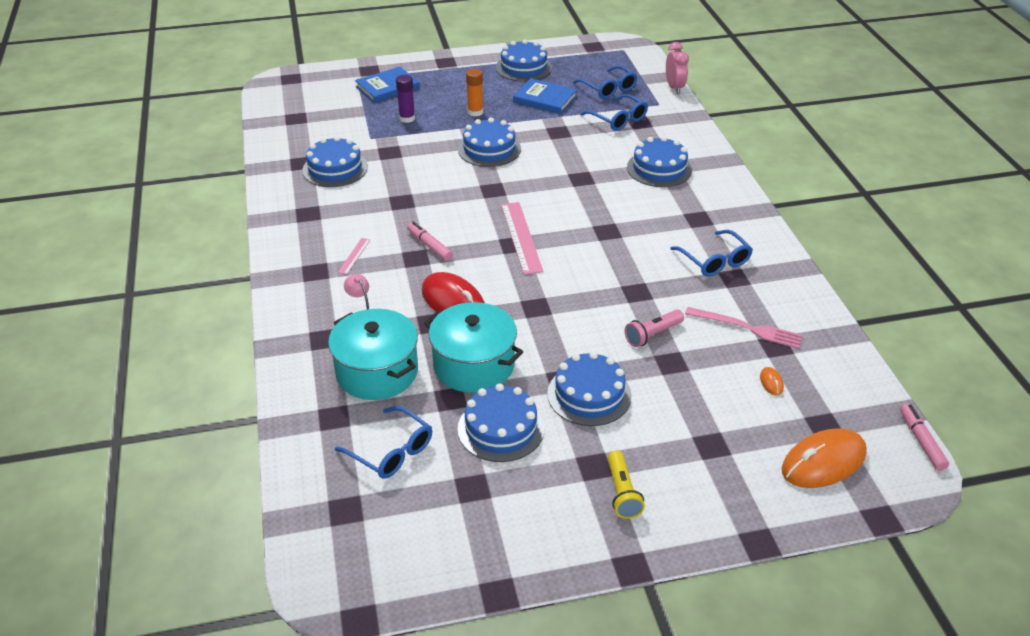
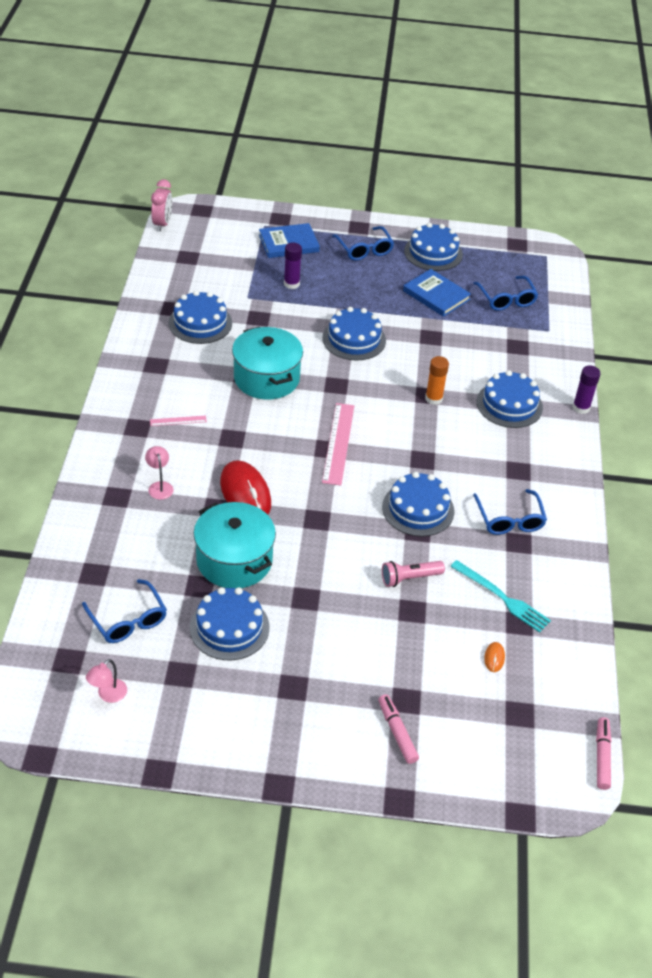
camera: 15 degrees right, 5 degrees up
(354, 256) = (178, 421): pink ruler -> pink ruler turned 45 degrees clockwise
(377, 372) = (148, 542): turquoise pot -> turquoise pot (266, 378)
(406, 532) = (108, 695): none -> pink lamp
(429, 246) = (250, 429): pink marker -> pink marker (397, 732)
(475, 112) = (360, 293): orange glue stick -> orange glue stick (433, 399)
(589, 394) = (322, 619): blue cake -> blue cake (418, 509)
(618, 119) = (498, 338): blue glasses -> blue glasses (364, 249)
(622, 493) = (304, 718): yellow flashlight -> none
(674, 87) = (575, 315): pink clock -> pink clock (162, 224)
(722, 156) = (581, 407): none -> purple glue stick
(747, 328) = (502, 598): pink fork -> turquoise fork
(823, 462) = (498, 747): orange mouse -> none

